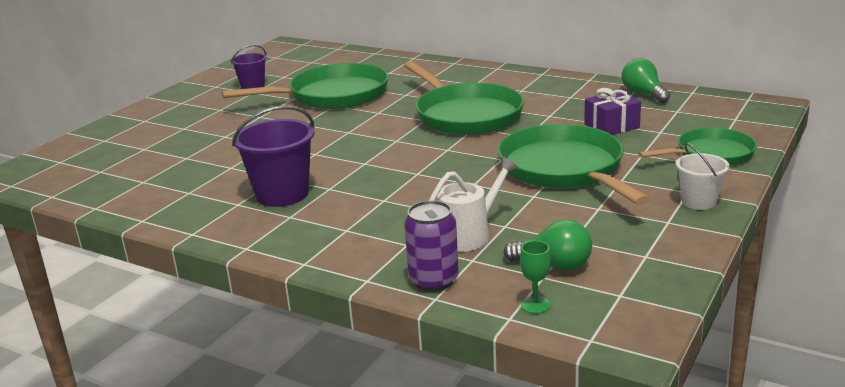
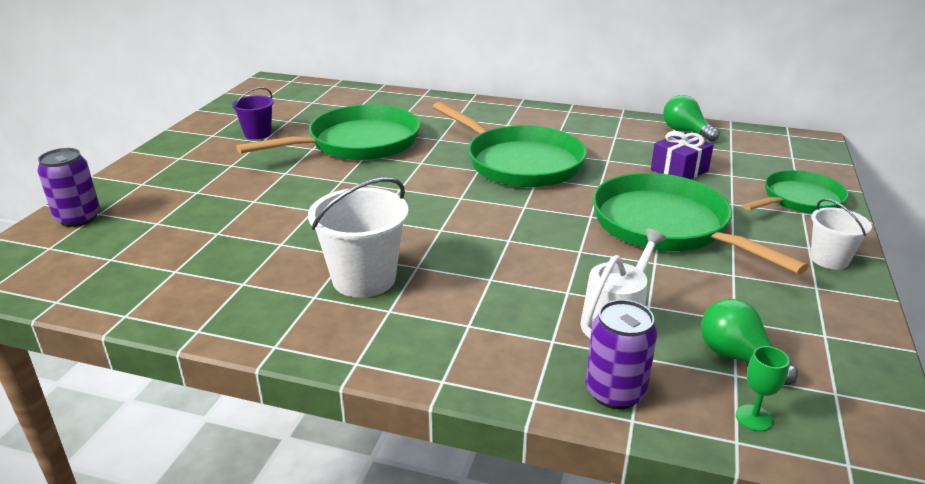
camera: 15 degrees left, 5 degrees up
(88, 143) = (78, 218): none -> purple can
(282, 194) = (364, 279): purple bucket -> white bucket
(554, 265) = (737, 357): green light bulb -> green light bulb turned 135 degrees counterclockwise

